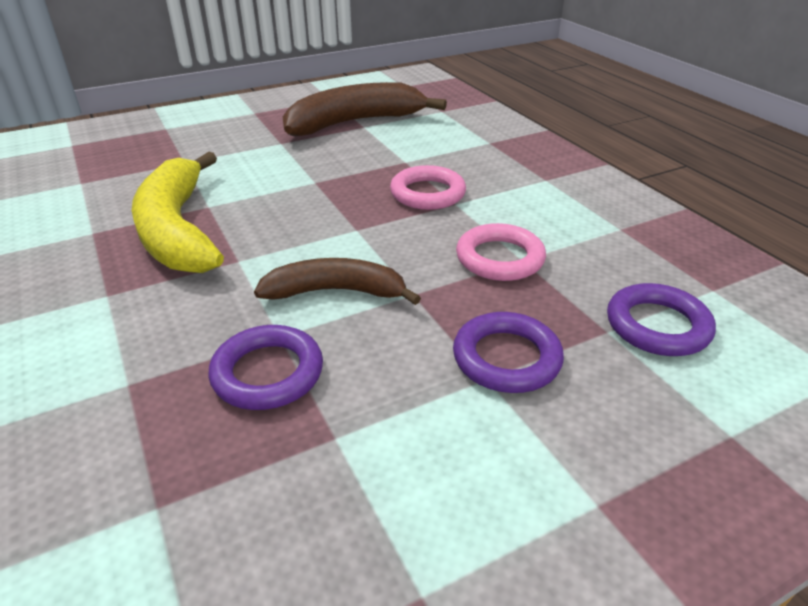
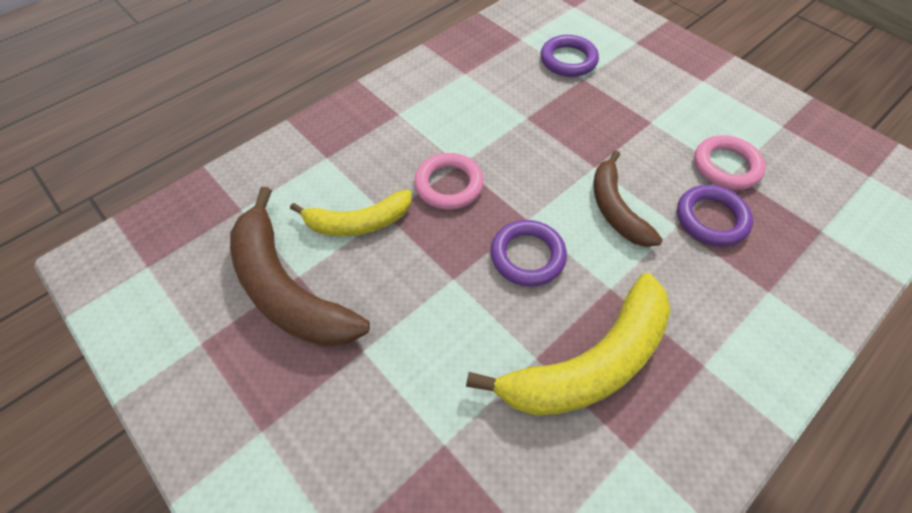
camera: 105 degrees left, 20 degrees up
(403, 150) = (359, 222): none -> yellow banana
(499, 258) = (531, 128): pink ring -> pink ring (726, 166)
(506, 358) = (631, 115): purple ring -> purple ring (527, 256)

